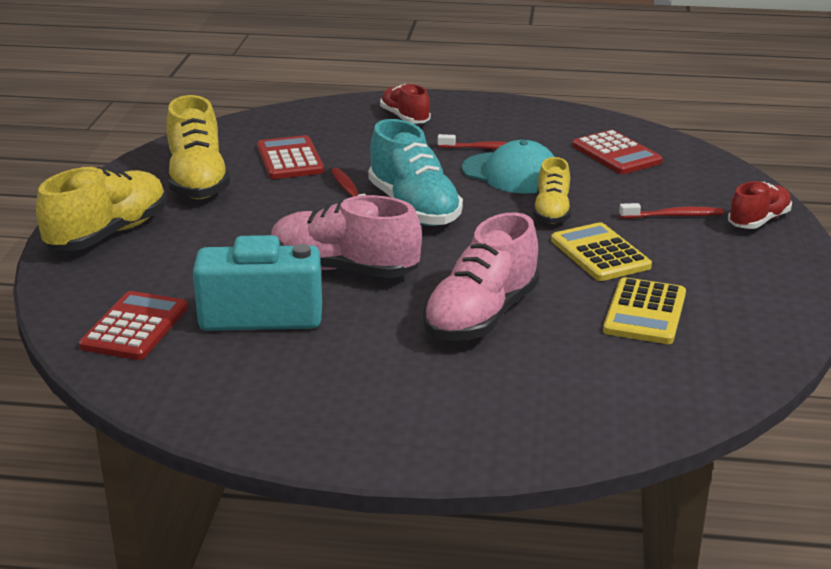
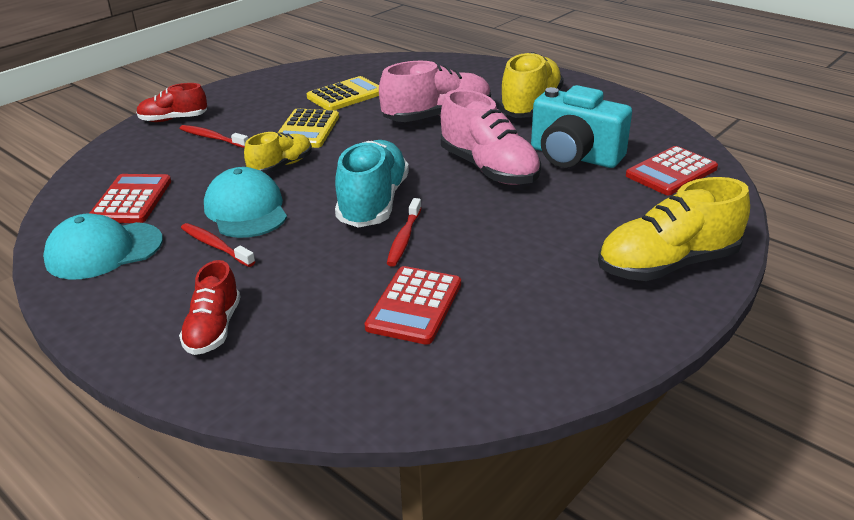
camera: 145 degrees left, 5 degrees up
(198, 181) = (540, 307): yellow shoe -> yellow shoe (530, 106)
(558, 126) = (104, 251): none -> turquoise cap

